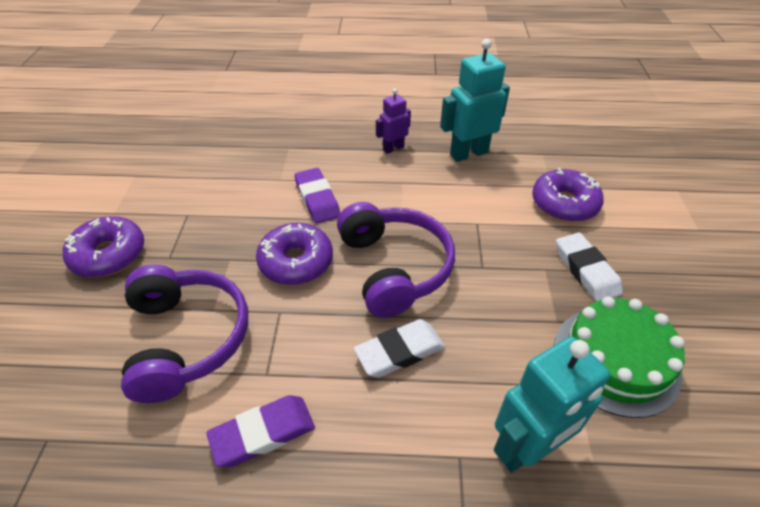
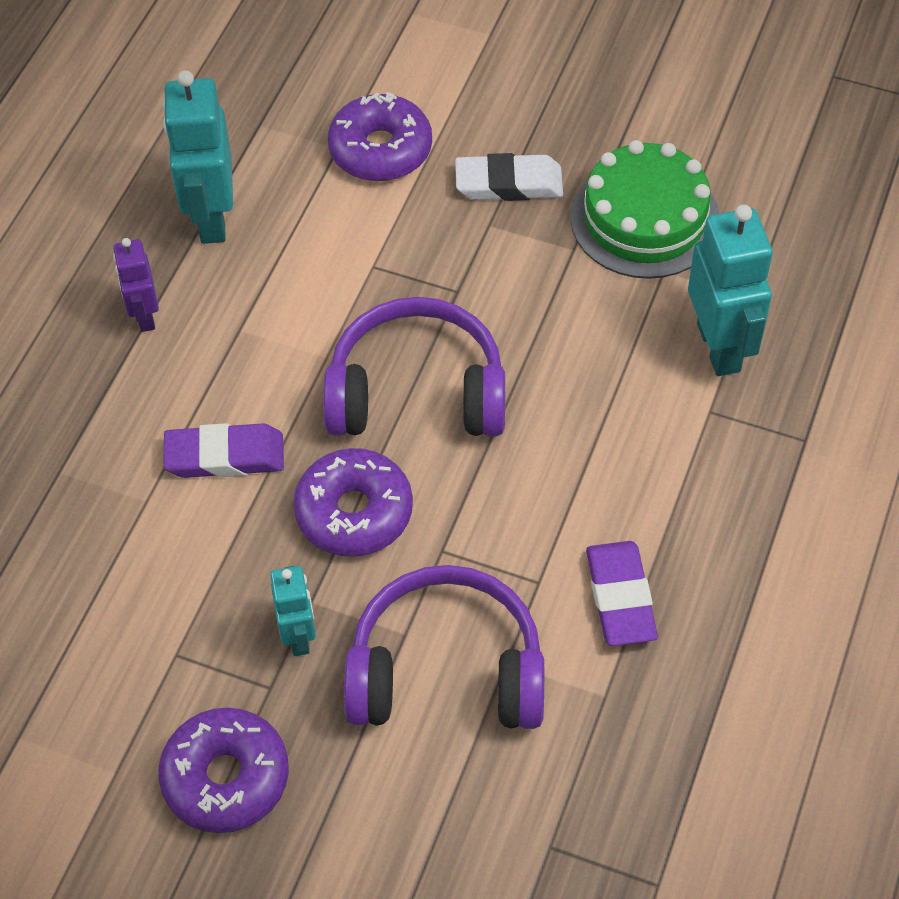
camera: 70 degrees left, 10 degrees up
(204, 260) = (299, 636): none -> turquoise robot
(399, 351) = (557, 427): white eraser -> none

